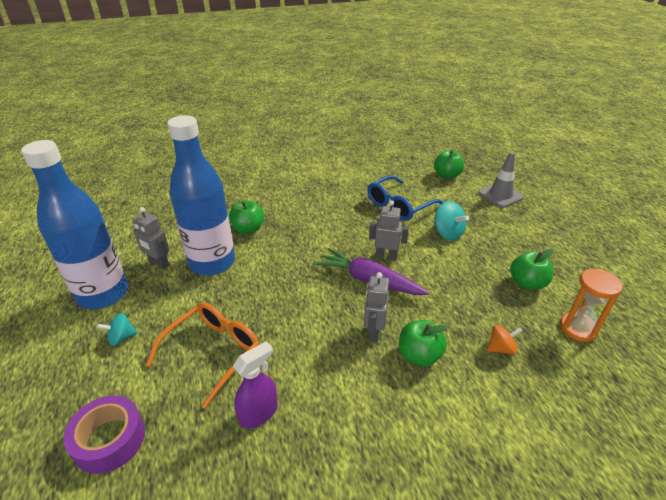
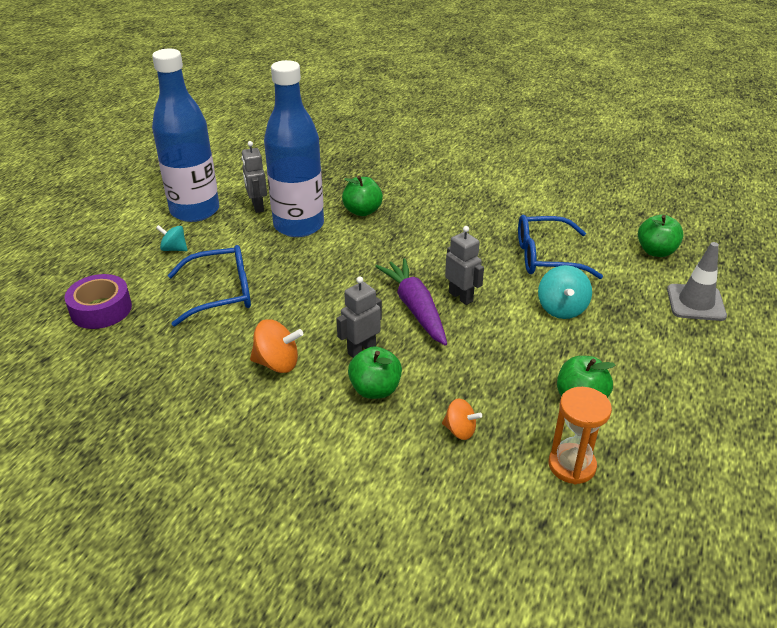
camera: 40 degrees right, 0 degrees up
(213, 352) = (221, 293): orange glasses -> blue glasses
(259, 413) = (203, 351): purple spray bottle -> none
(330, 382) = (277, 363): none -> orange spinning top

